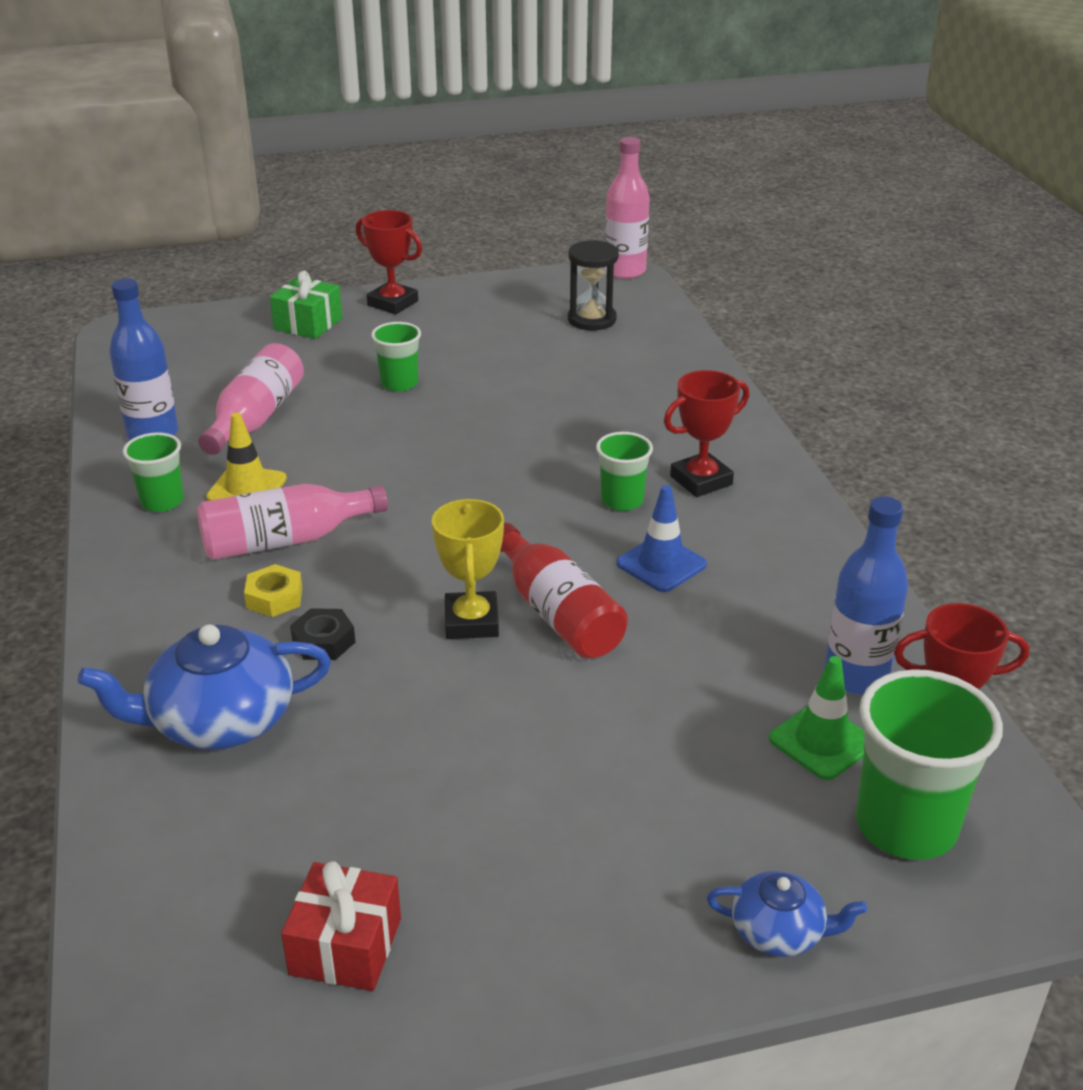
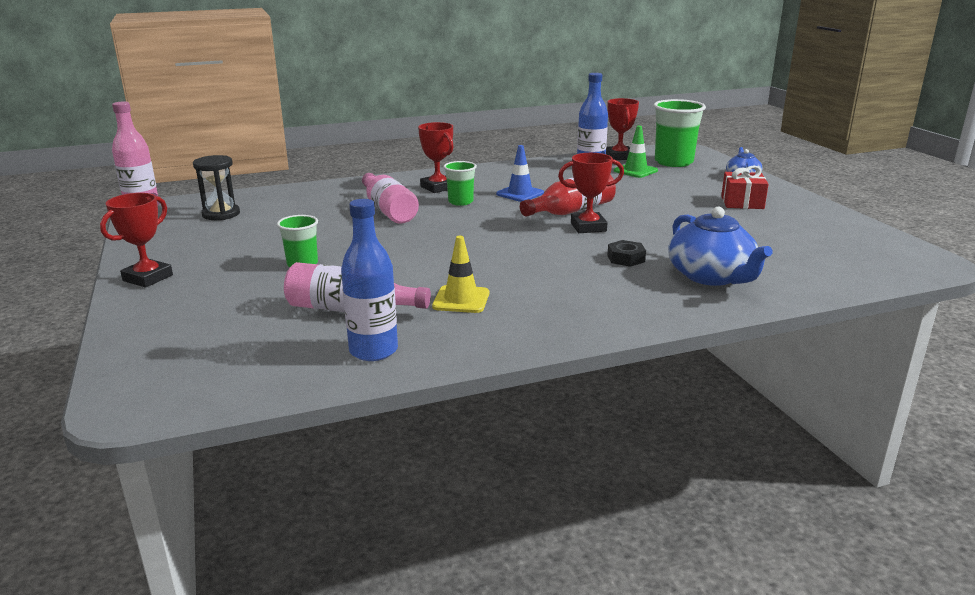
camera: 95 degrees left, 10 degrees down
(162, 501) = (485, 329): green cup -> none
(274, 598) = (590, 275): yellow nut -> none
(285, 540) = (526, 279): pink bottle -> pink bottle (388, 210)
(308, 324) = (170, 308): green gift -> none
(345, 946) = (825, 235): red gift -> red gift (742, 202)
(471, 622) = (588, 227): yellow trophy -> red trophy

